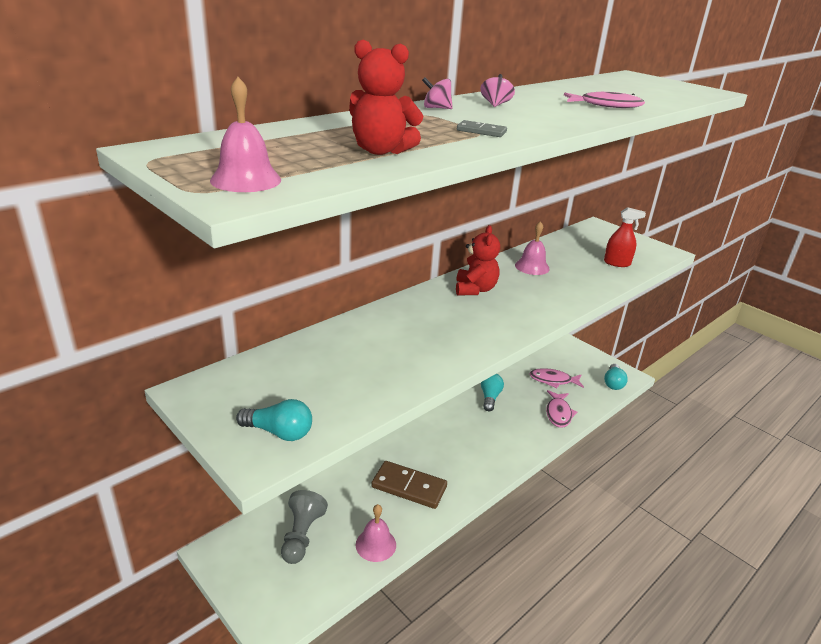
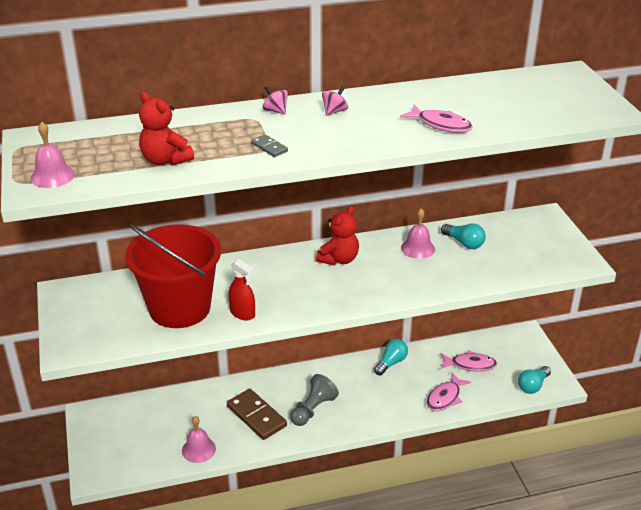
camera: 30 degrees right, 5 degrees up
(279, 432) = (92, 336): turquoise light bulb -> turquoise light bulb (464, 243)
(301, 536) = (151, 424): grey pawn -> grey pawn (313, 409)
(360, 372) = (179, 308): none -> red bucket
(553, 380) = (470, 365): pink fish -> pink fish turned 150 degrees clockwise
(617, 263) = (510, 263): red spray bottle -> red spray bottle (242, 313)

